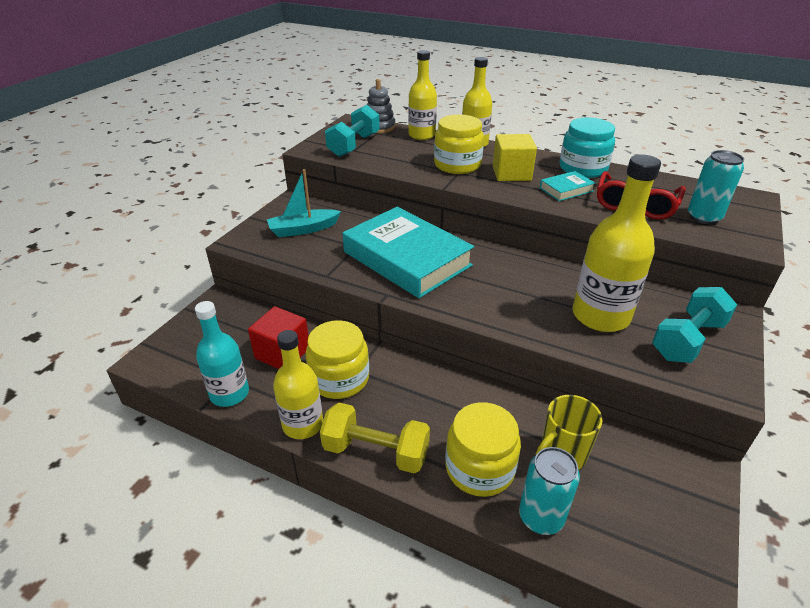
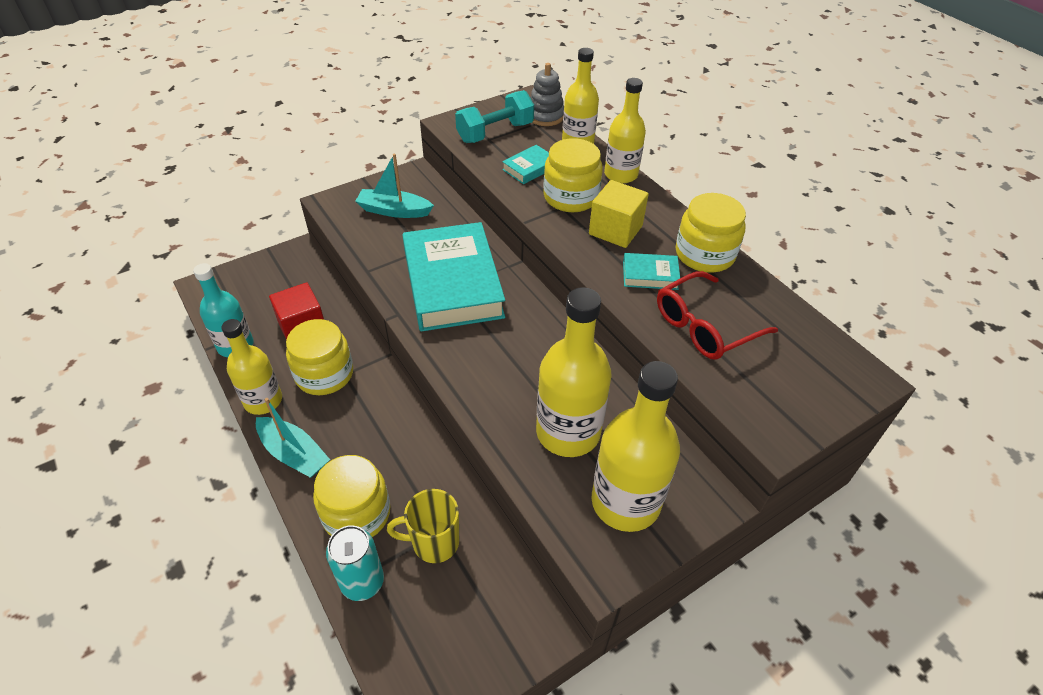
camera: 30 degrees right, 10 degrees up
(376, 451) = (294, 454): yellow dumbbell -> turquoise boat
(406, 157) = (530, 168): none -> turquoise book
(583, 168) = (704, 254): turquoise jar -> yellow jar
(687, 340) = (625, 502): turquoise dumbbell -> yellow bottle
(703, 217) = (764, 377): turquoise can -> none

